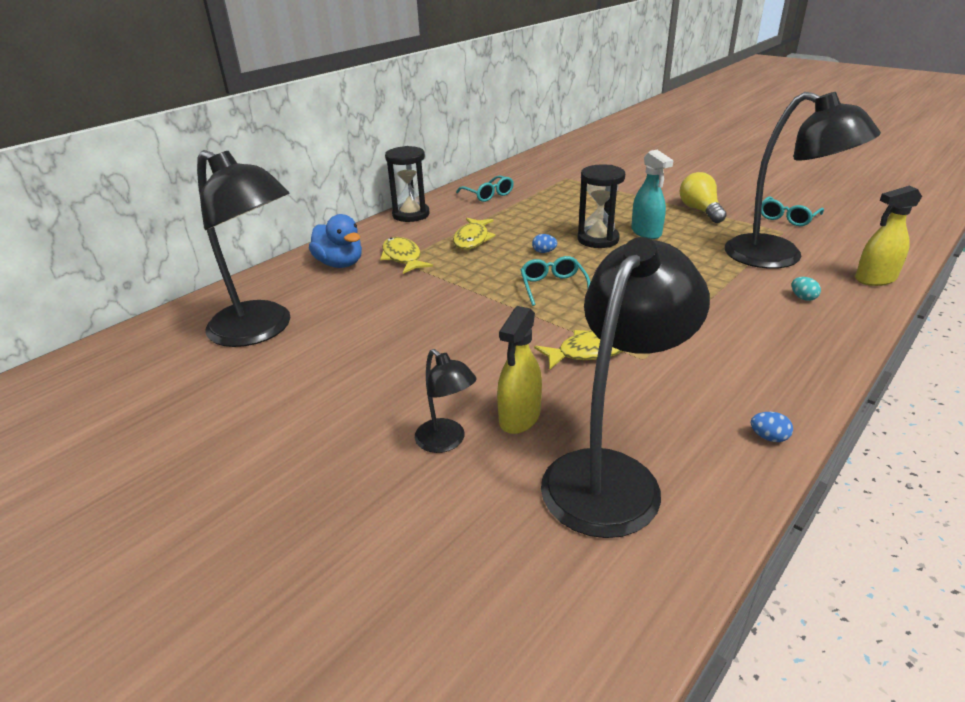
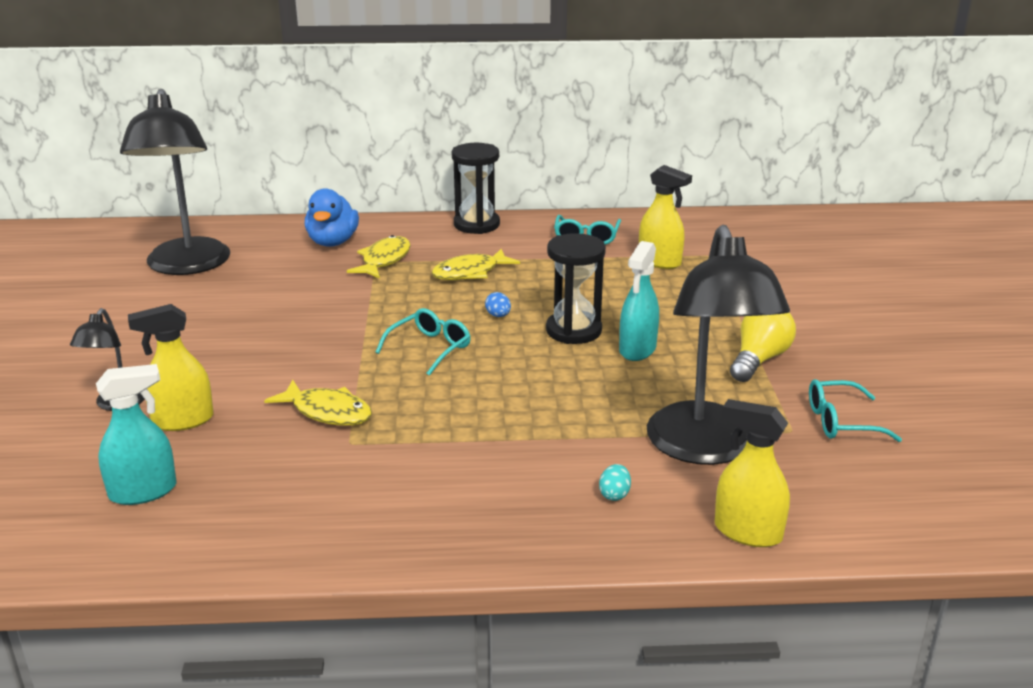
camera: 45 degrees right, 5 degrees down
(553, 190) = (660, 262): none -> yellow spray bottle
(611, 475) = (143, 491): black lamp -> turquoise spray bottle
(768, 437) = (283, 553): blue egg -> none

